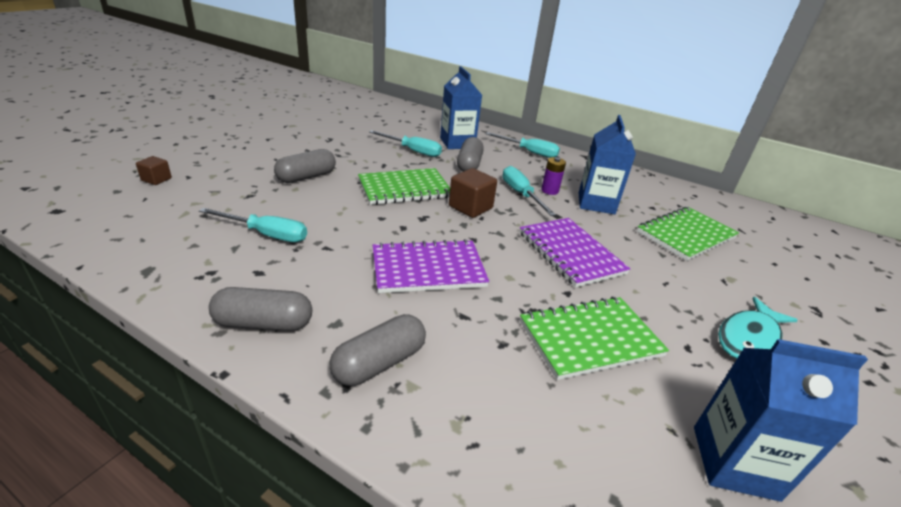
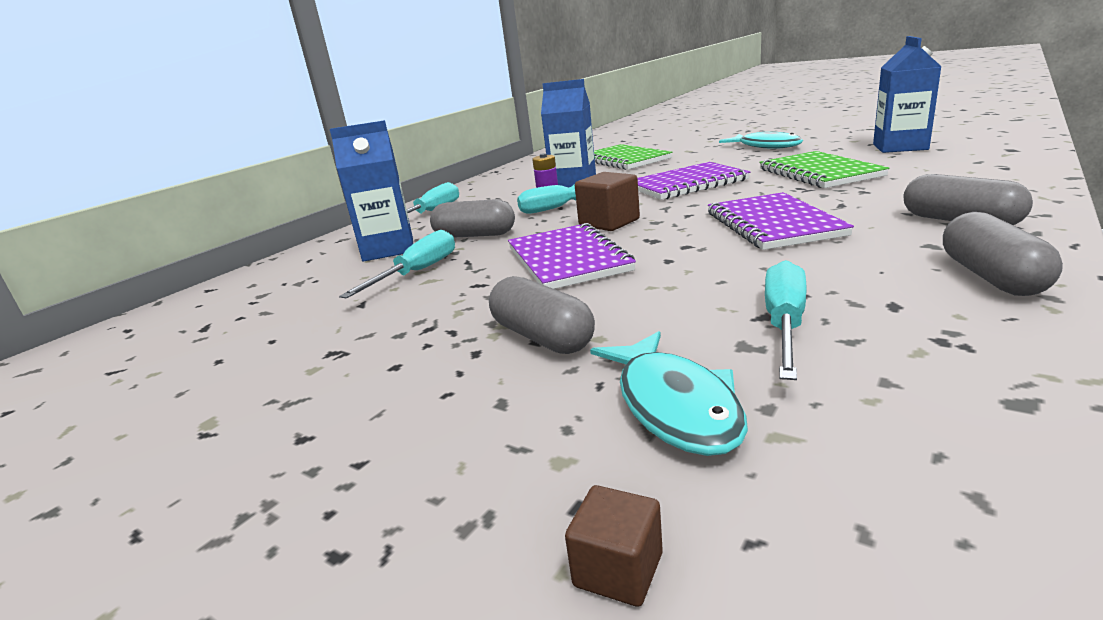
camera: 80 degrees left, 10 degrees down
(224, 197) = (675, 405): none -> turquoise fish
(404, 189) = (568, 259): green notebook -> purple notebook

